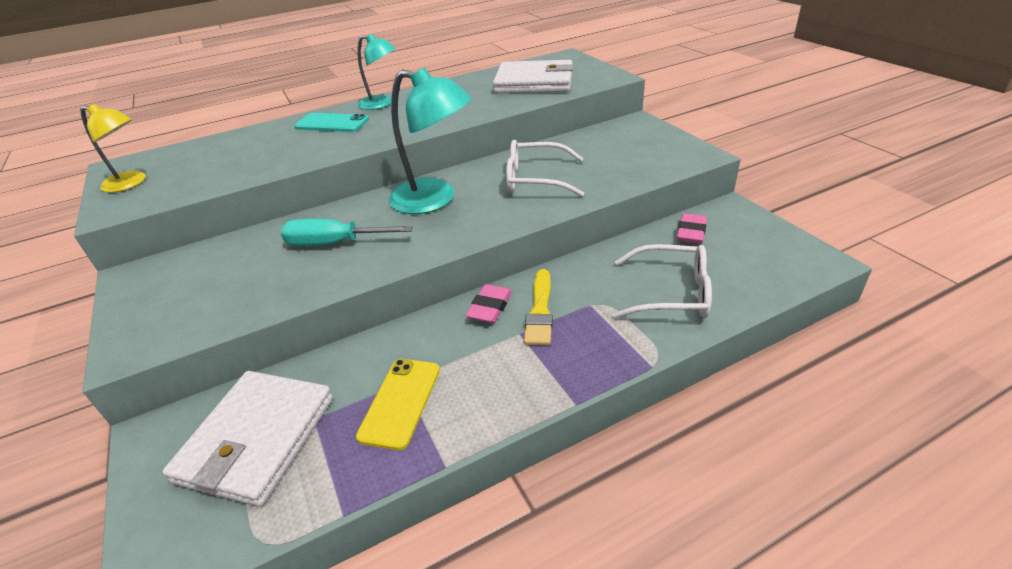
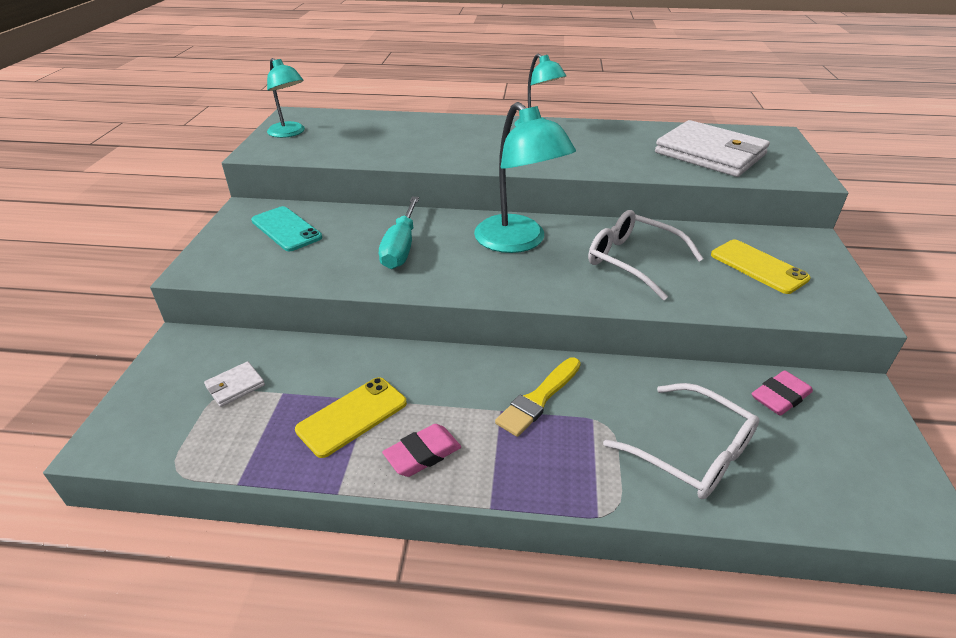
camera: 30 degrees right, 0 degrees up
(131, 183) = (290, 133): yellow lamp -> turquoise lamp
(257, 439) = (235, 386): white wallet -> white wallet, size x0.40
(332, 123) = (477, 132): turquoise phone -> turquoise phone (286, 229)
(335, 243) = (401, 247): turquoise screwdriver -> turquoise screwdriver turned 120 degrees counterclockwise
(490, 307) = (496, 371): pink eraser -> pink eraser (422, 454)
(621, 150) = (758, 266): none -> yellow phone

